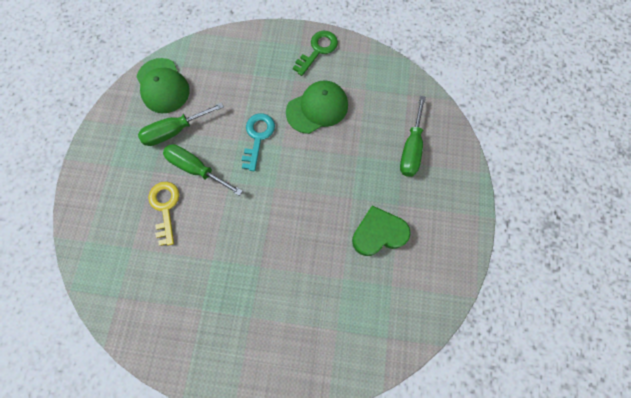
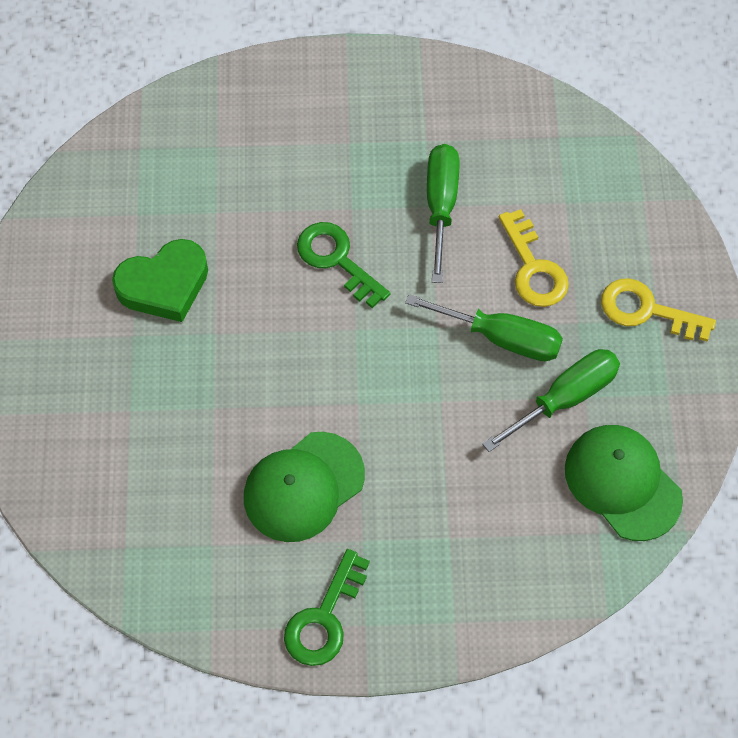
camera: 170 degrees right, 10 degrees down
(113, 171) = (647, 311): none -> yellow key
(257, 137) = (406, 411): turquoise key -> none
(275, 232) = (337, 260): none -> green key
(411, 148) = (114, 437): green screwdriver -> green screwdriver (441, 205)

